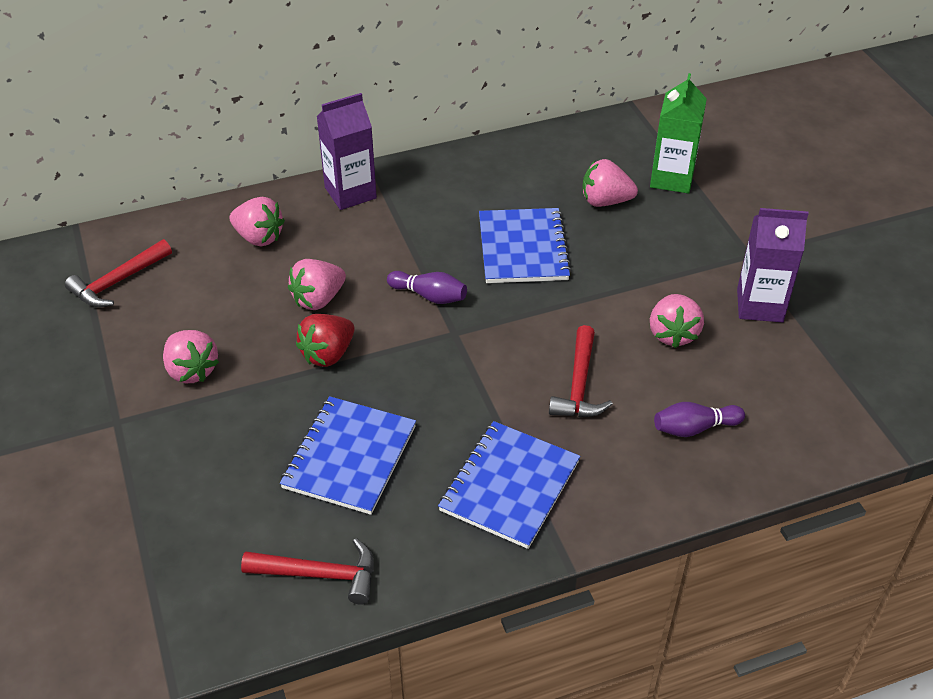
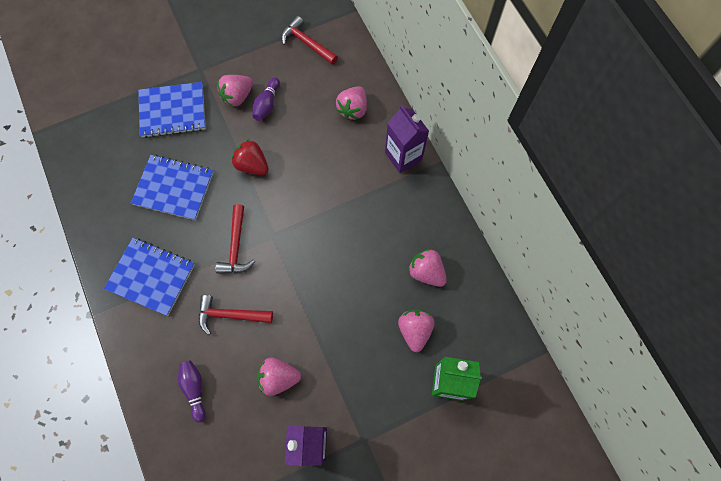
camera: 85 degrees right, 25 degrees up
(318, 299) = (299, 152): pink strawberry -> pink strawberry (426, 272)
(319, 574) = (96, 185): red hammer -> red hammer (236, 246)
(429, 296) = (306, 217): purple bowling pin -> purple bowling pin (267, 104)
(523, 248) = (357, 273): blue notebook -> blue notebook (173, 111)

